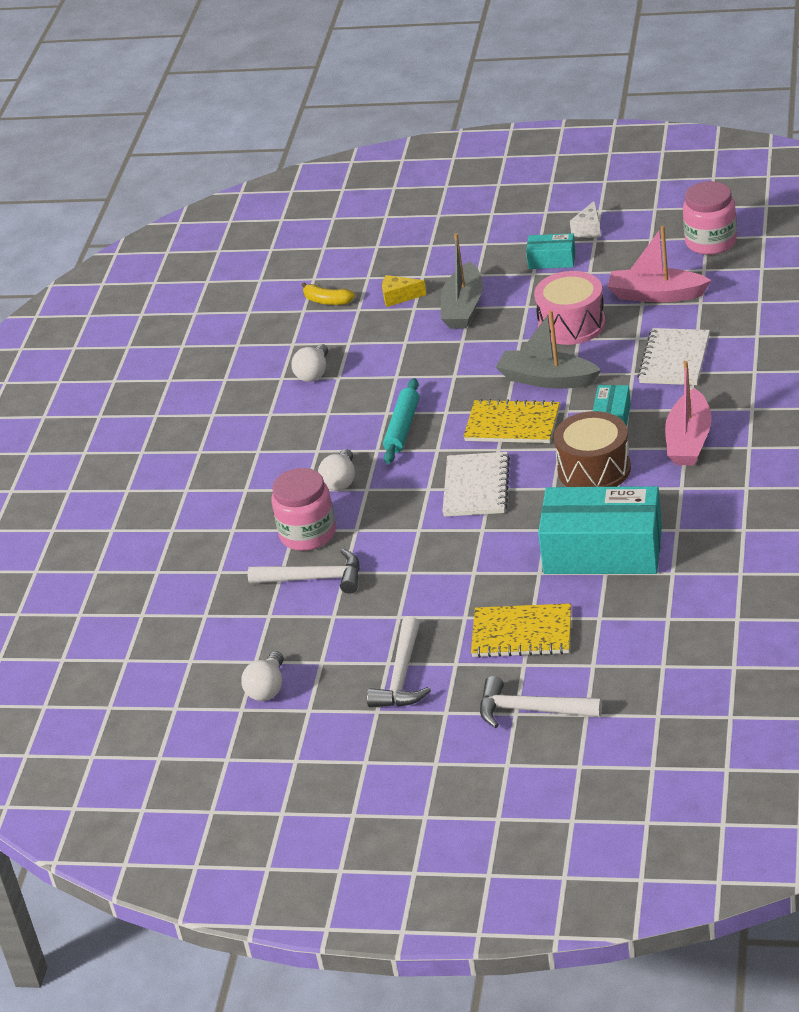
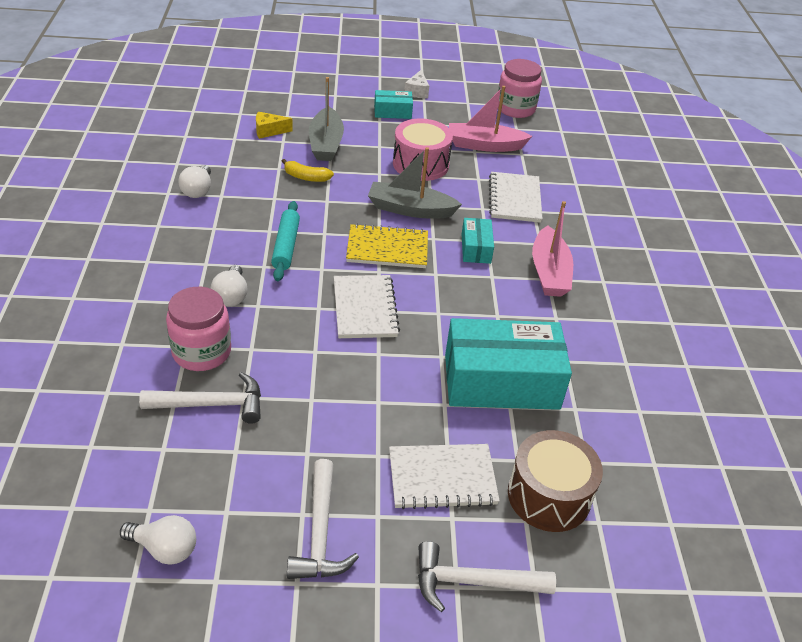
camera: 20 degrees left, 5 degrees up
(267, 688) = (164, 549): white light bulb -> white light bulb turned 75 degrees counterclockwise
(327, 301) = (206, 130): yellow banana -> yellow banana (306, 177)
(522, 633) = (442, 478): yellow notebook -> white notebook
(594, 469) = (472, 296): brown drum -> brown drum (549, 495)

